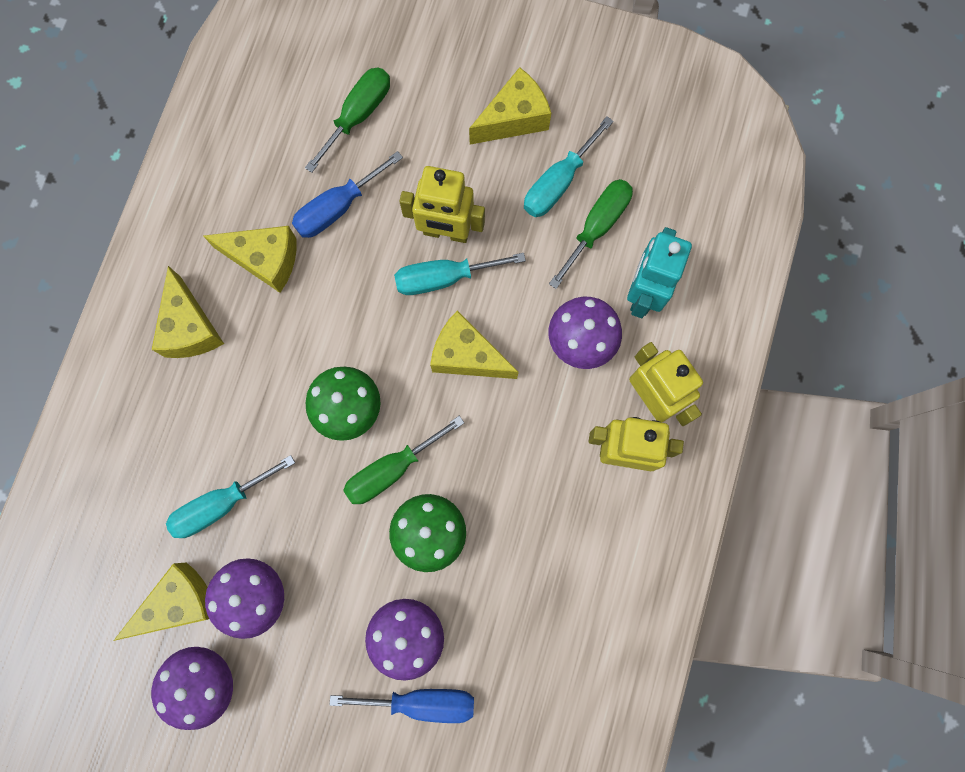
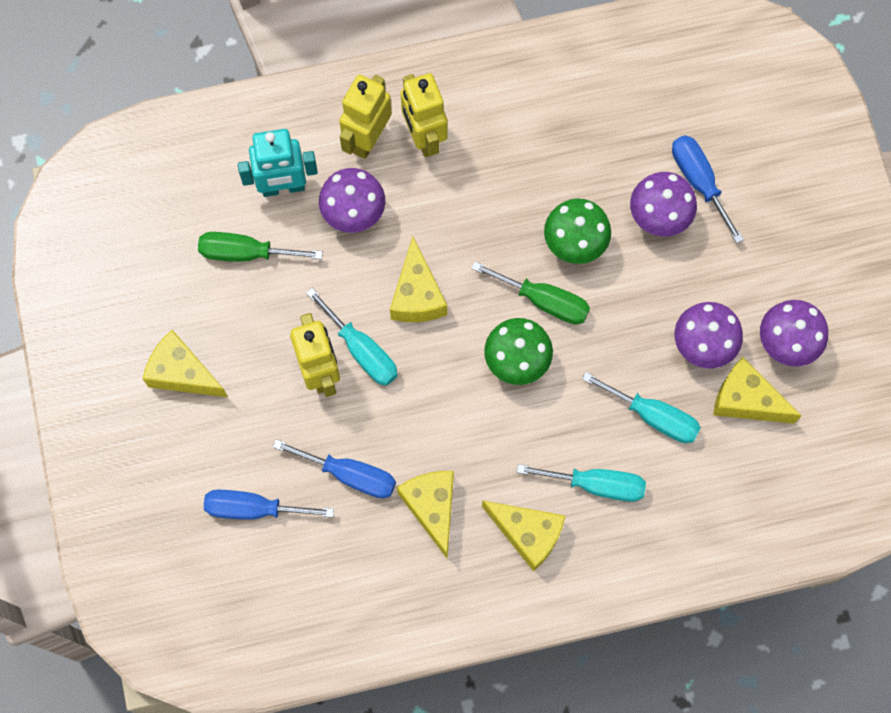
camera: 120 degrees left, 5 degrees down
(190, 327) = (527, 534): yellow cheese -> yellow cheese turned 75 degrees clockwise
(358, 115) = (253, 509): green screwdriver -> blue screwdriver
(558, 183) = (223, 304): turquoise screwdriver -> turquoise screwdriver (596, 484)

